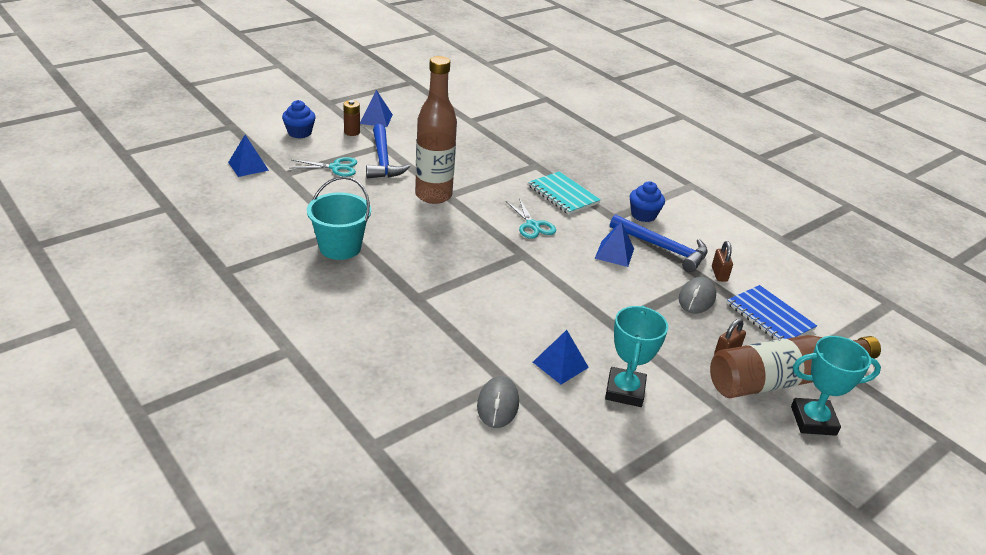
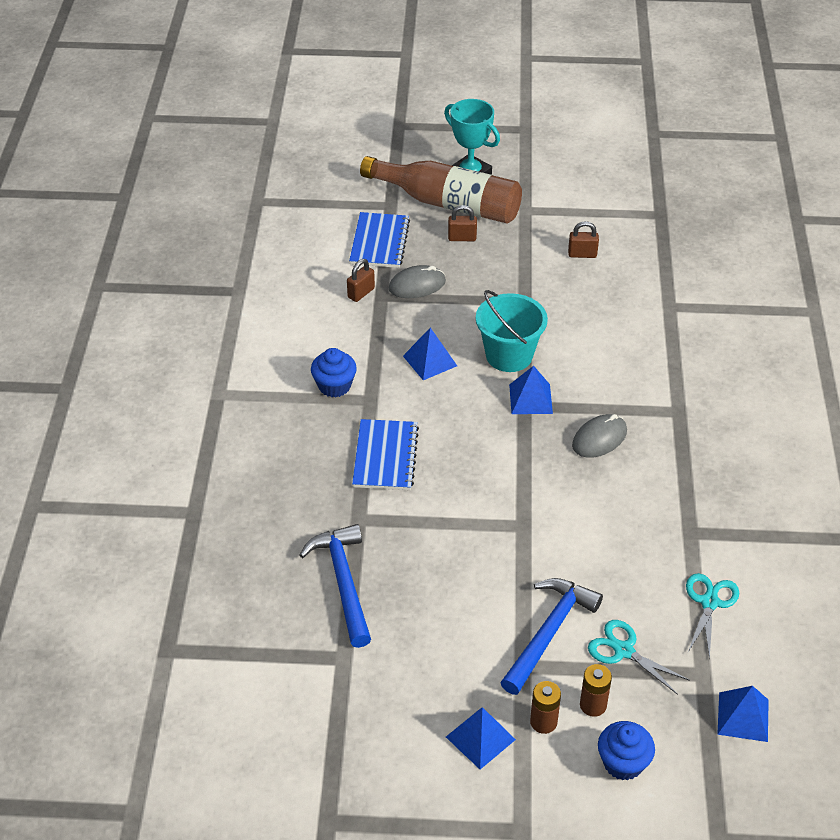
camera: 135 degrees left, 10 degrees up
(333, 145) = (593, 705): none -> brown battery
(340, 247) = (711, 510): turquoise bucket -> turquoise bucket (509, 355)
(433, 195) = (540, 534): brown bottle -> none
(498, 404) = (693, 292): grey mouse -> grey mouse (599, 438)
(532, 225) = (472, 434): turquoise scissors -> turquoise scissors (709, 602)
(560, 364) = (610, 295): blue pyramid -> blue pyramid (530, 399)
(563, 195) = (385, 456): turquoise notebook -> blue notebook
(625, 391) = (582, 254): turquoise trophy -> brown padlock
(663, 248) = (373, 342): blue hammer -> blue hammer (343, 582)

